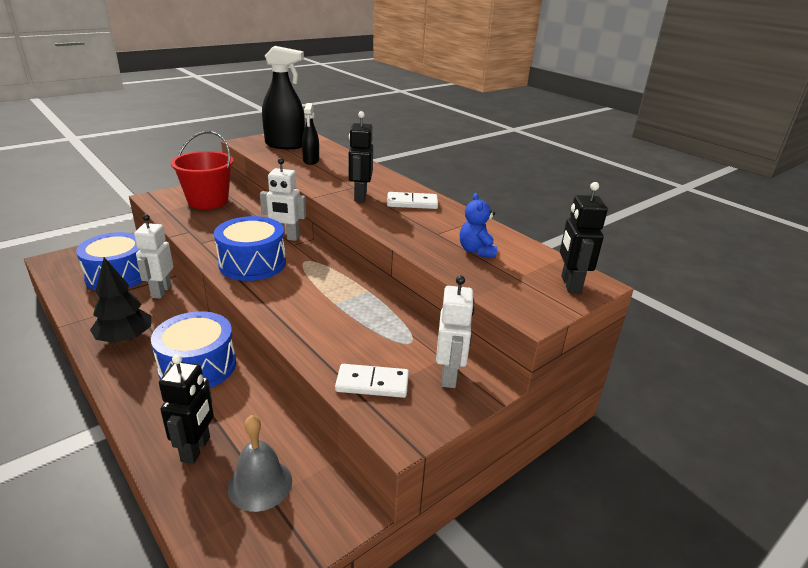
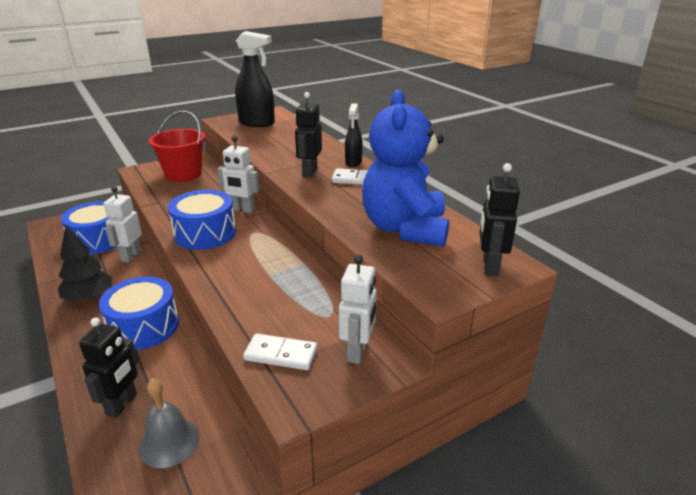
camera: 10 degrees right, 0 degrees up
(311, 161) = (275, 138): black spray bottle -> black spray bottle (353, 162)
(476, 251) = (405, 229): blue teddy bear -> blue teddy bear, size x2.31

